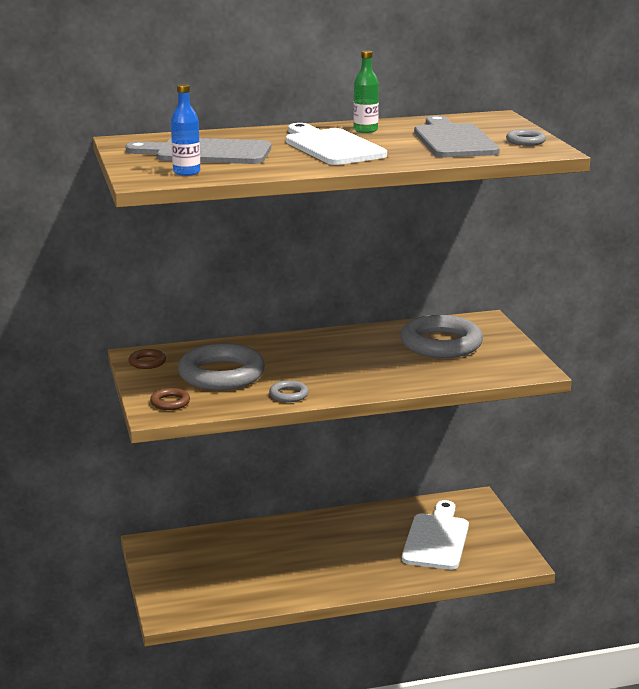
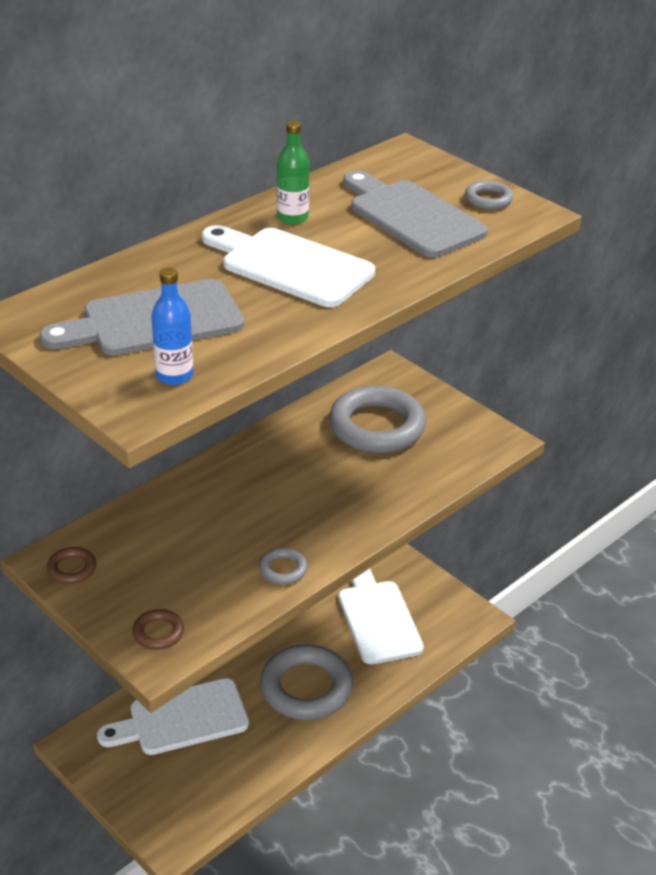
camera: 30 degrees left, 15 degrees up
(221, 374) = (179, 560): grey ring -> grey ring (306, 688)
(234, 552) = (181, 719): none -> white cutting board

